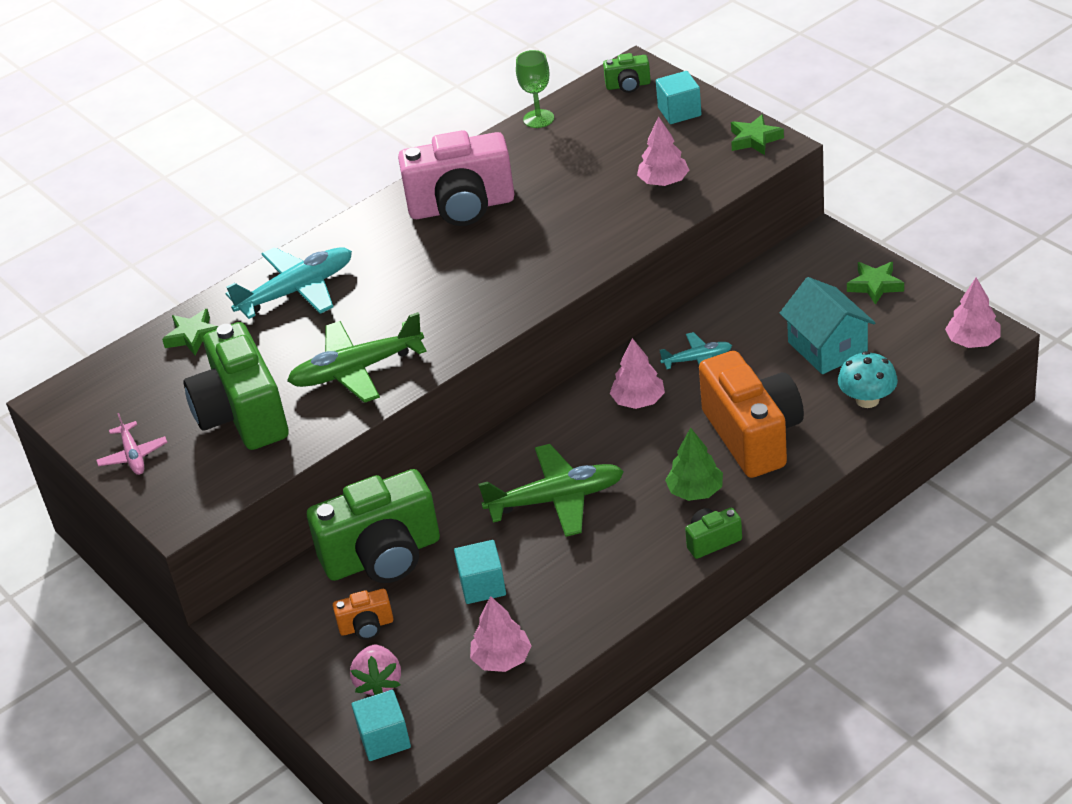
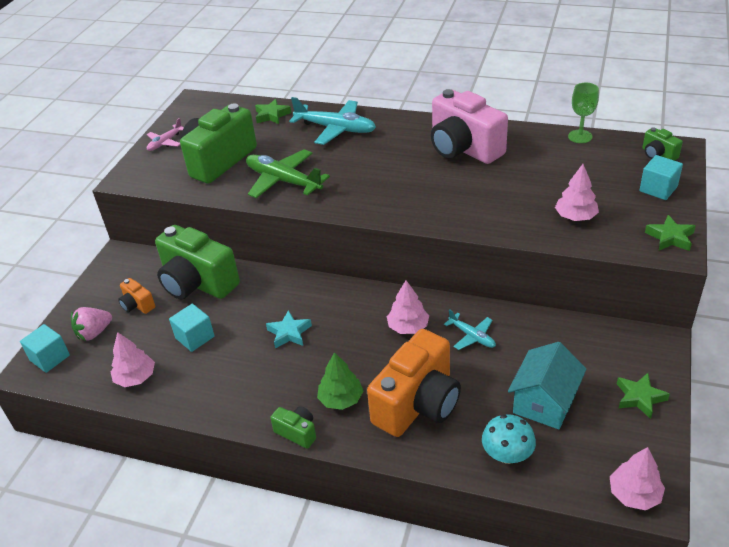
camera: 55 degrees right, 0 degrees up
(555, 499) = (289, 333): green plane -> turquoise star

